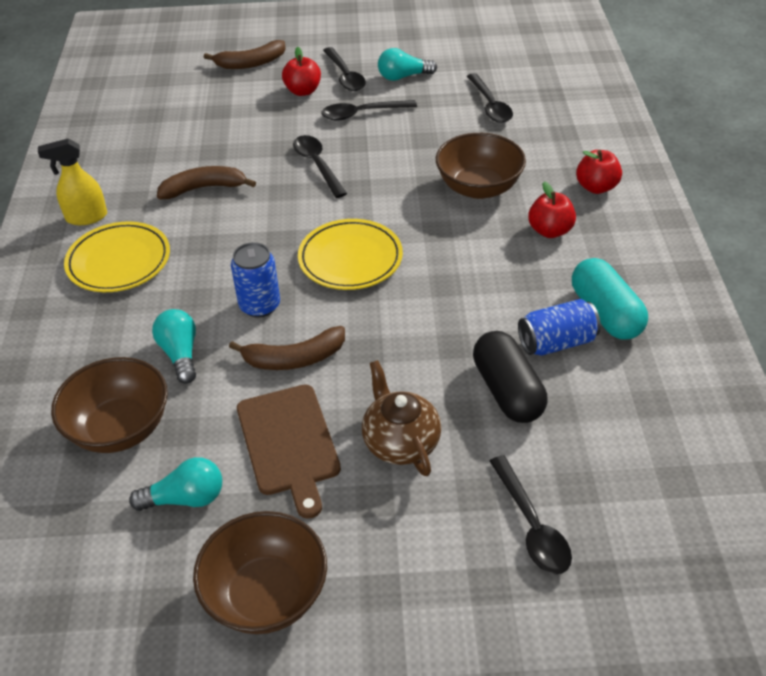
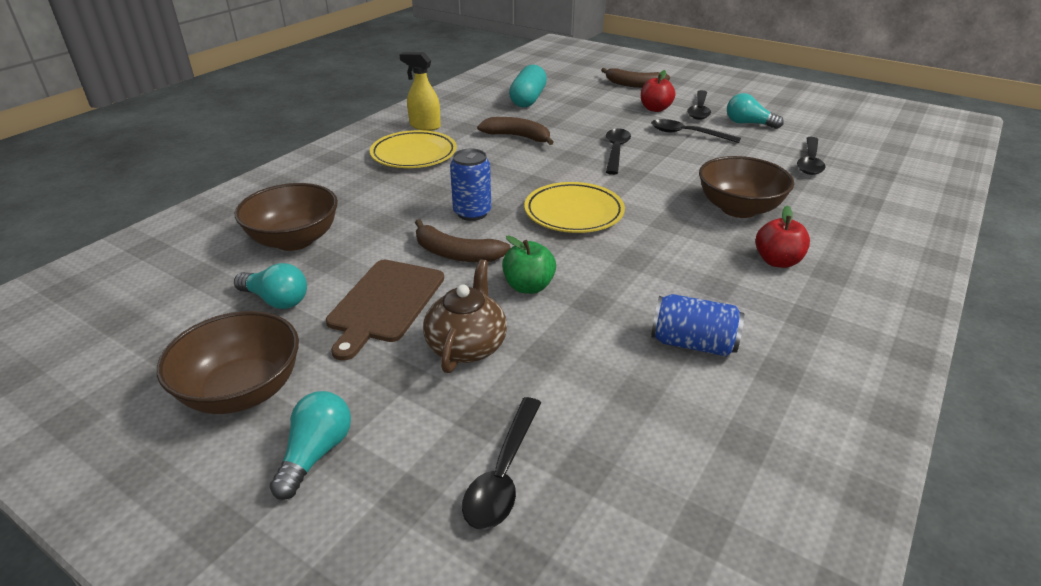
camera: 35 degrees right, 10 degrees down
(180, 354) = (385, 217): turquoise light bulb -> turquoise light bulb (316, 453)
(390, 358) = (528, 286): none -> green apple
(507, 391) = (603, 357): black capsule -> none
(596, 187) = (862, 249): red apple -> none
(605, 313) = (770, 344): turquoise capsule -> turquoise capsule (528, 99)

